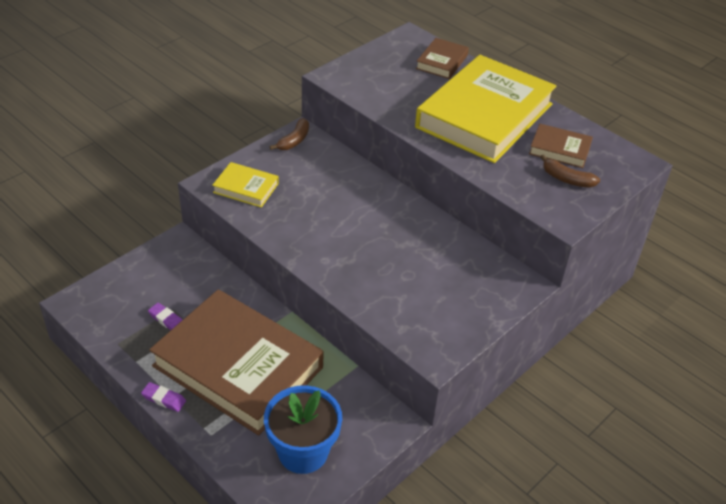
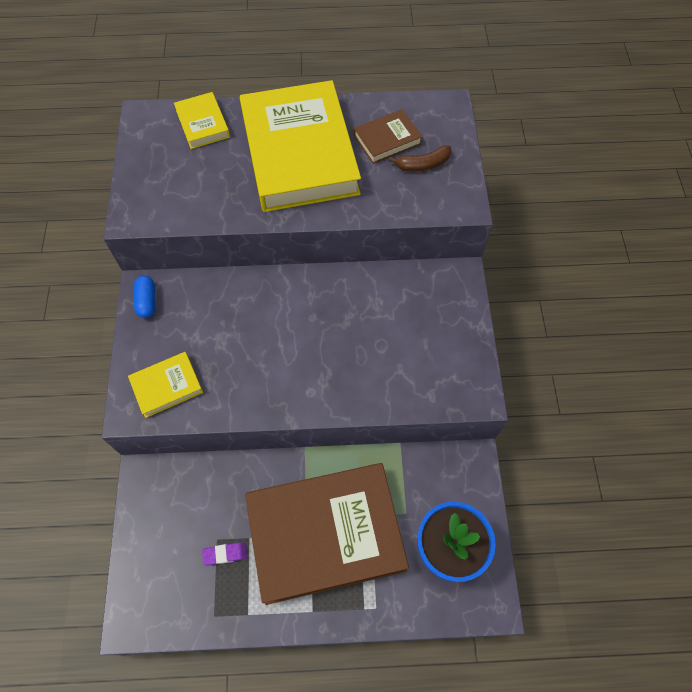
camera: 45 degrees left, 20 degrees up
(164, 399) = (308, 620): purple eraser -> none
(294, 140) = (147, 301): brown banana -> blue capsule
(442, 62) = (202, 124): brown book -> yellow book

